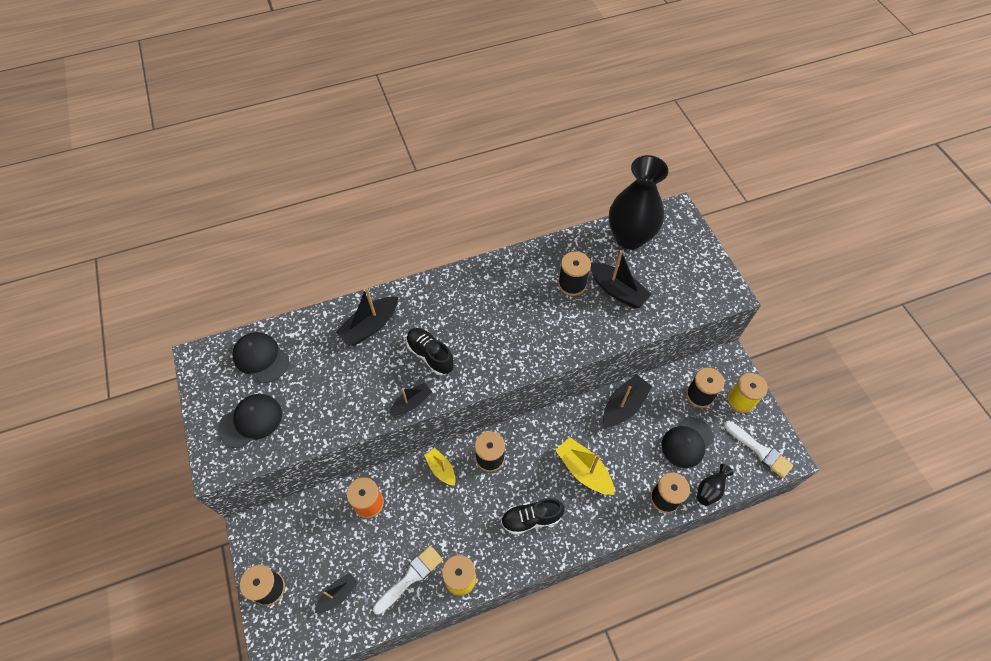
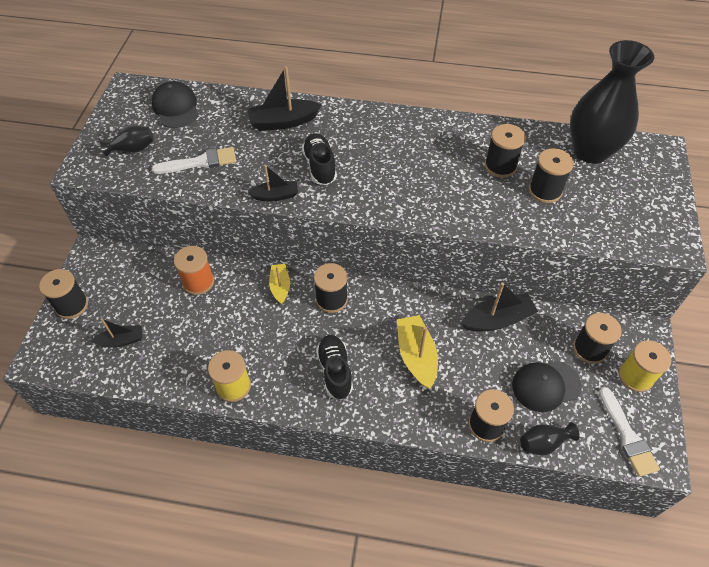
camera: 30 degrees right, 5 degrees down
(251, 421) = (133, 149): black cap -> black vase
(410, 577) = (191, 360): white brush -> white brush (200, 162)
(531, 519) = (335, 371): black shoe -> black shoe turned 60 degrees clockwise
(617, 291) = (545, 191): black boat -> black spool

